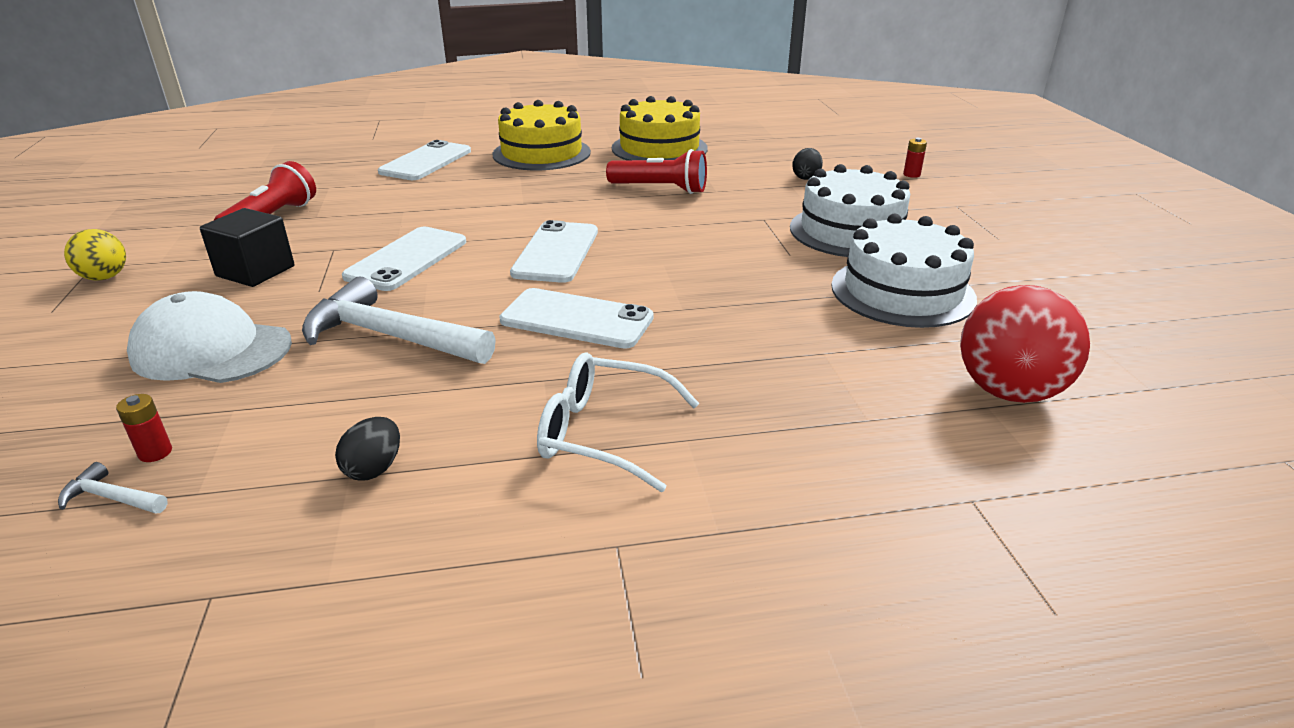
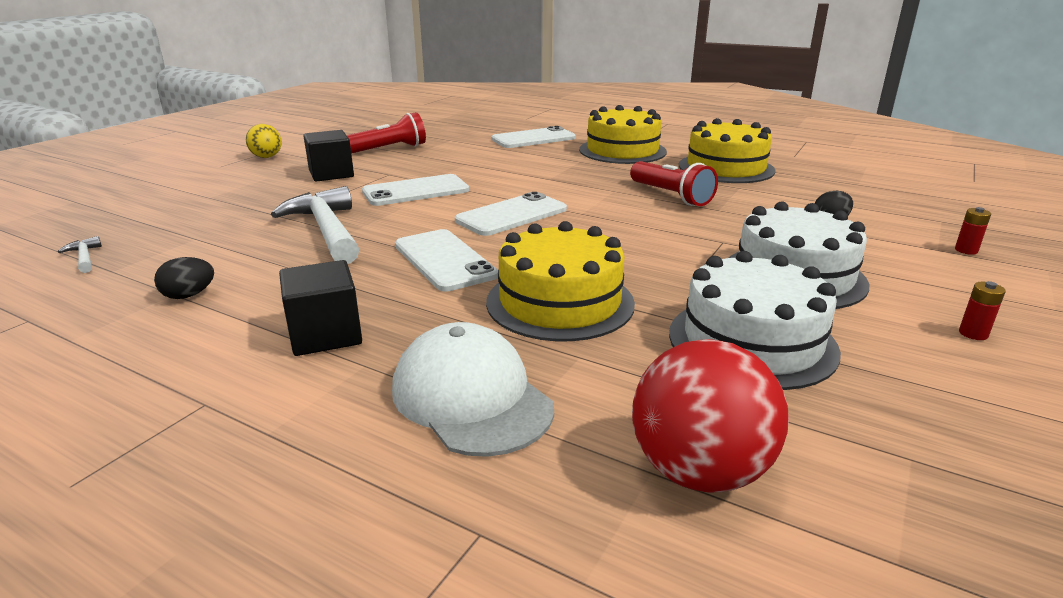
camera: 40 degrees right, 5 degrees down
(155, 453) = (133, 245): red battery -> red battery (973, 334)
(211, 350) = (241, 206): white cap -> white cap (471, 397)
(603, 433) = (325, 335): white glasses -> black cube
(738, 316) = (560, 302): none -> yellow cake

